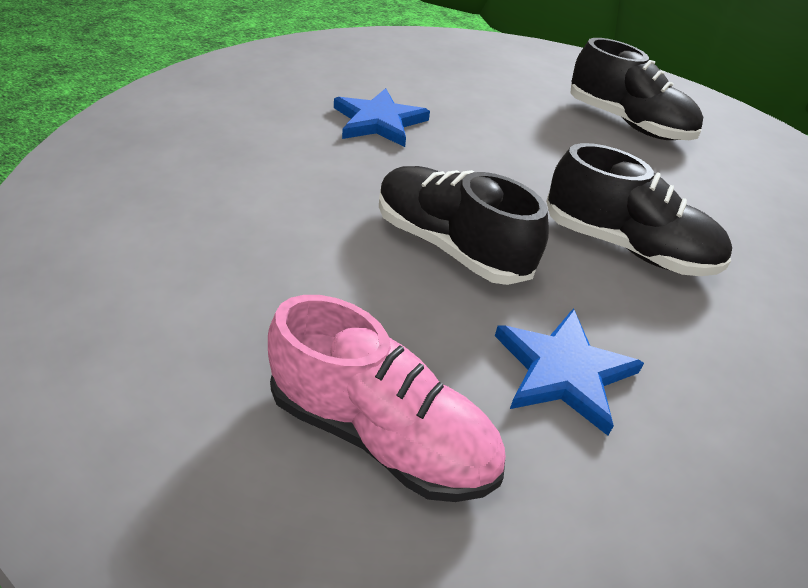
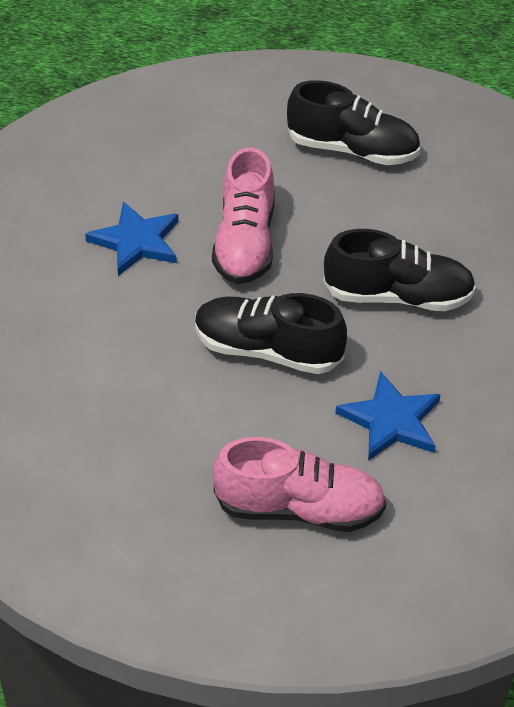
camera: 20 degrees left, 5 degrees up
(482, 153) = (245, 243): none -> pink shoe

